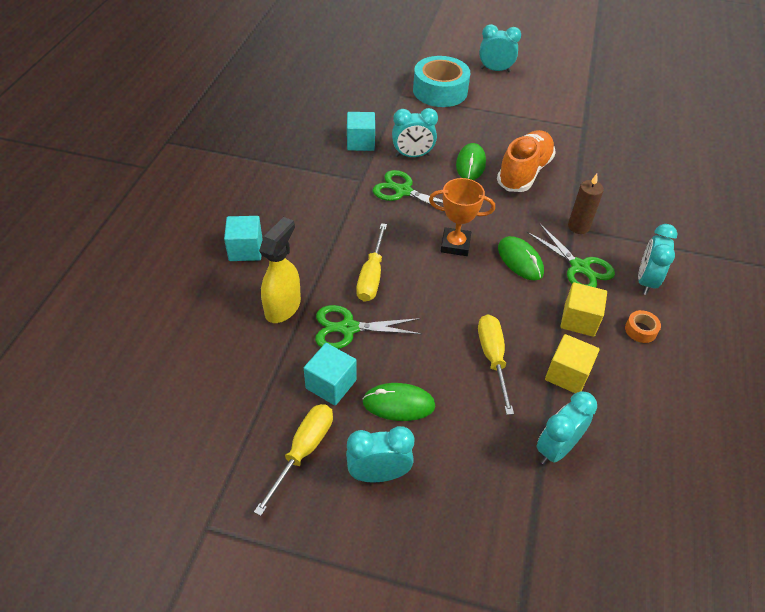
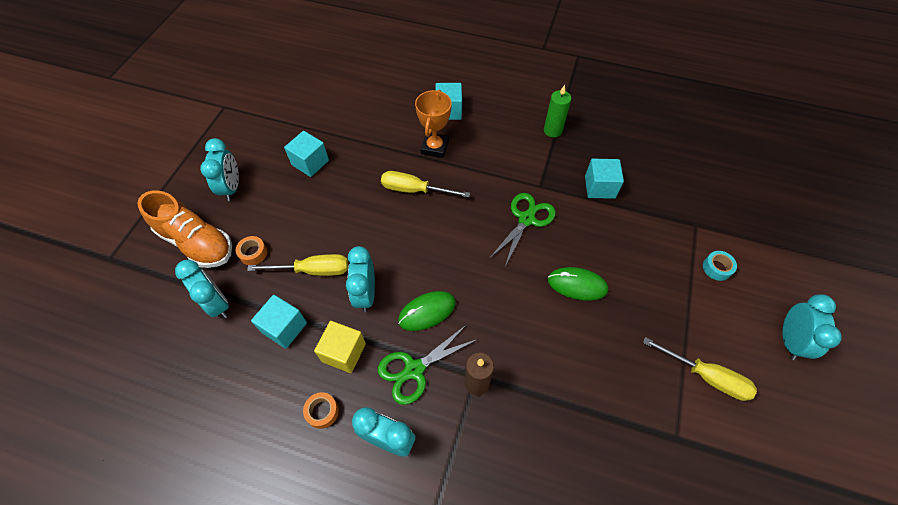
camera: 95 degrees right, 10 degrees up
(283, 307) = (386, 135): yellow spray bottle -> none
(284, 167) = (552, 130): none -> green candle
(303, 451) = (260, 148): yellow screwdriver -> yellow screwdriver (706, 376)
(348, 328) = (360, 173): green scissors -> none
(398, 404) = (284, 202): green mouse -> none
(412, 155) = (584, 231): turquoise clock -> turquoise clock (365, 294)
(440, 91) = (716, 268): turquoise tape -> turquoise tape, size x0.41
(455, 245) = (450, 256): orange trophy -> orange trophy (434, 147)
(480, 424) = (253, 253): none -> orange tape
(524, 172) = (568, 340): orange shoe -> orange shoe (197, 242)
(567, 374) = (284, 327): yellow cube -> turquoise cube

